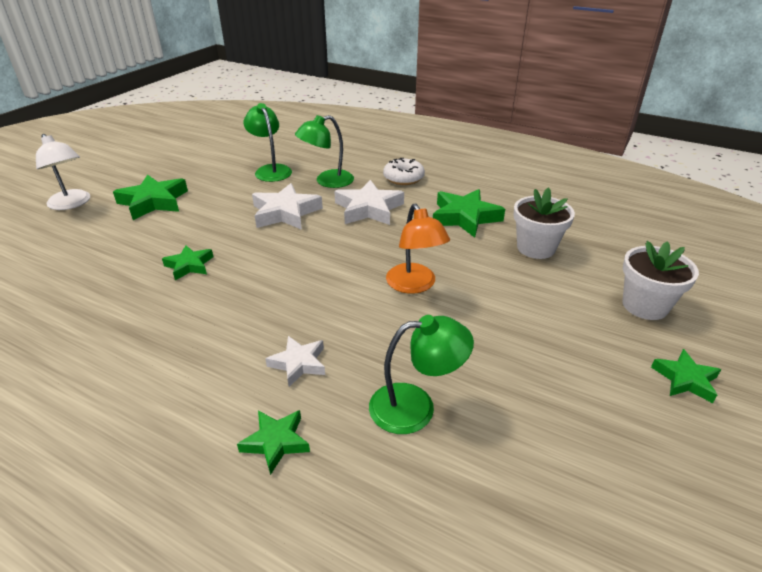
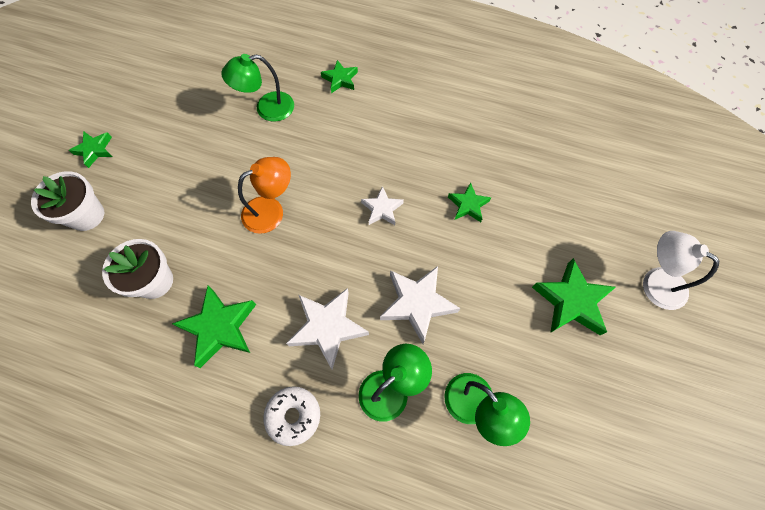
camera: 170 degrees right, 30 degrees up
(298, 363) = (343, 126): white star -> white star (382, 209)
(414, 285) = (271, 210): orange lamp -> orange lamp turned 90 degrees clockwise

